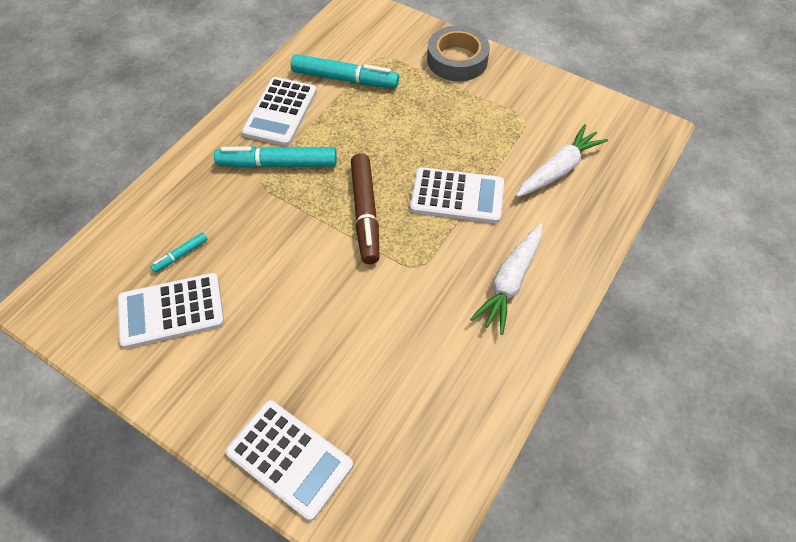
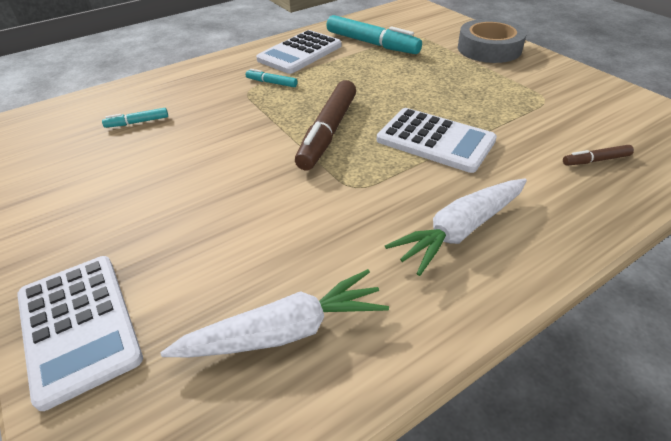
camera: 25 degrees right, 15 degrees down
(171, 311) = (92, 158): white calculator -> none
(278, 164) = (271, 83): turquoise marker -> turquoise marker, size x0.47
(558, 169) = (570, 144): white carrot -> white carrot (284, 331)
(580, 181) = (595, 160): none -> brown marker

